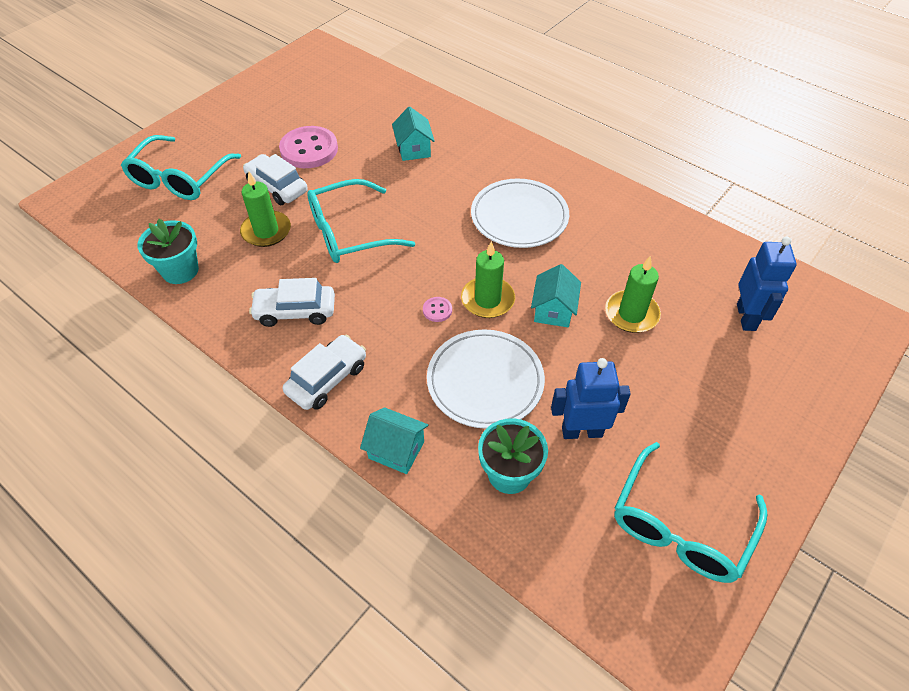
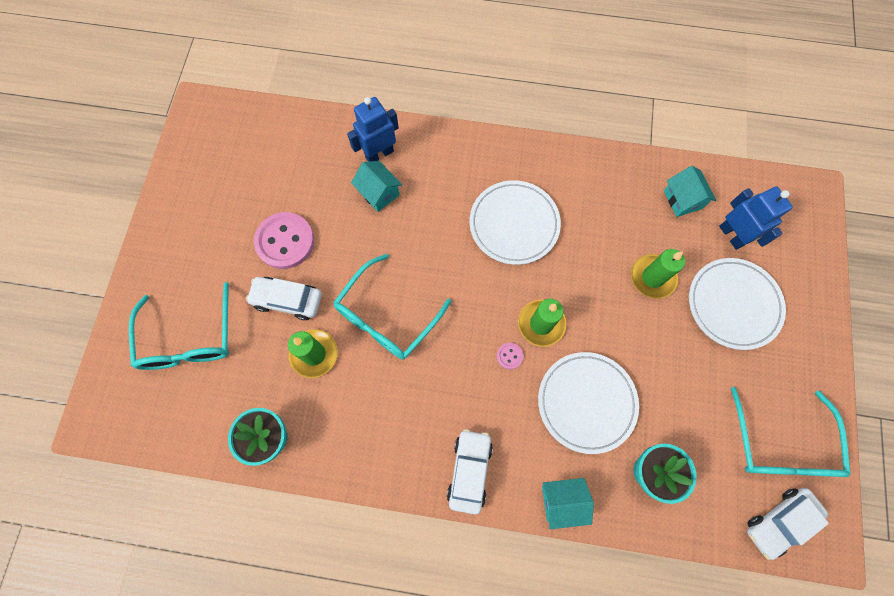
camera: 30 degrees left, 20 degrees up
(295, 311) = (399, 422): white car -> white car (779, 521)
(553, 310) = (595, 306): turquoise house -> turquoise house (682, 199)
(582, 431) = (677, 406): blue robot -> blue robot (379, 154)
(708, 375) = (733, 304): none -> white plate

